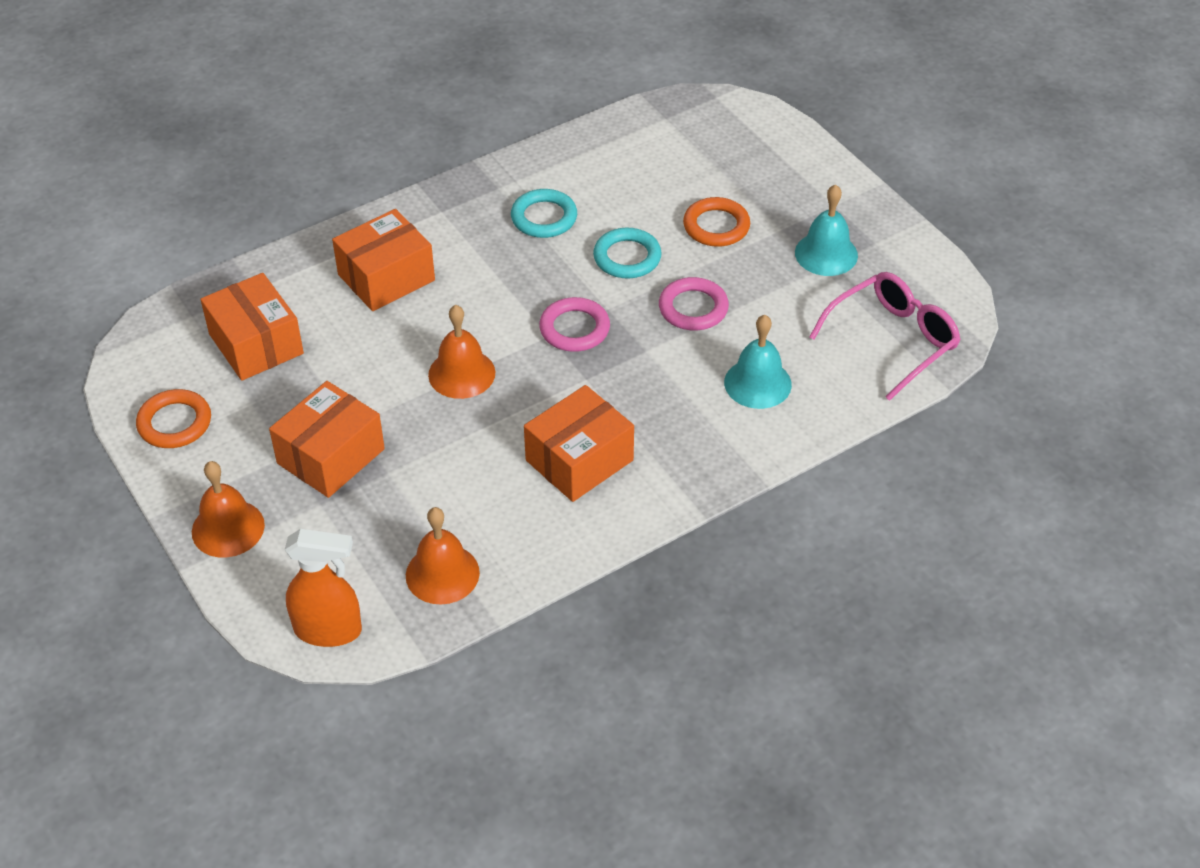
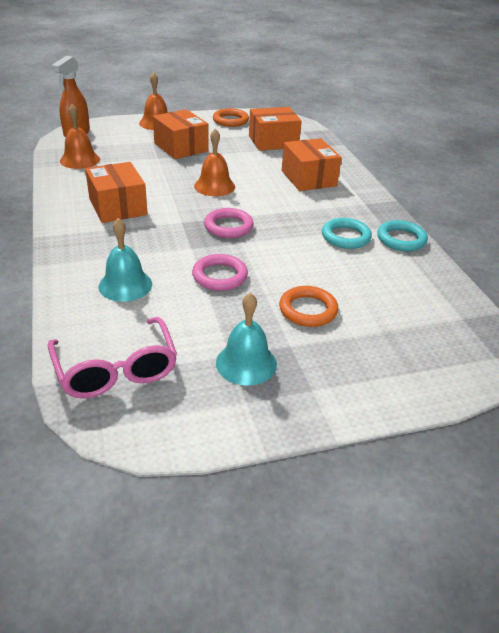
camera: 105 degrees right, 10 degrees down
(627, 257) = (289, 260): turquoise ring -> turquoise ring (401, 239)

